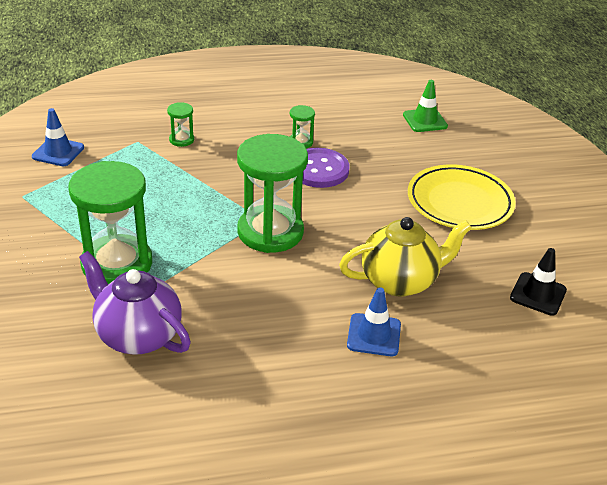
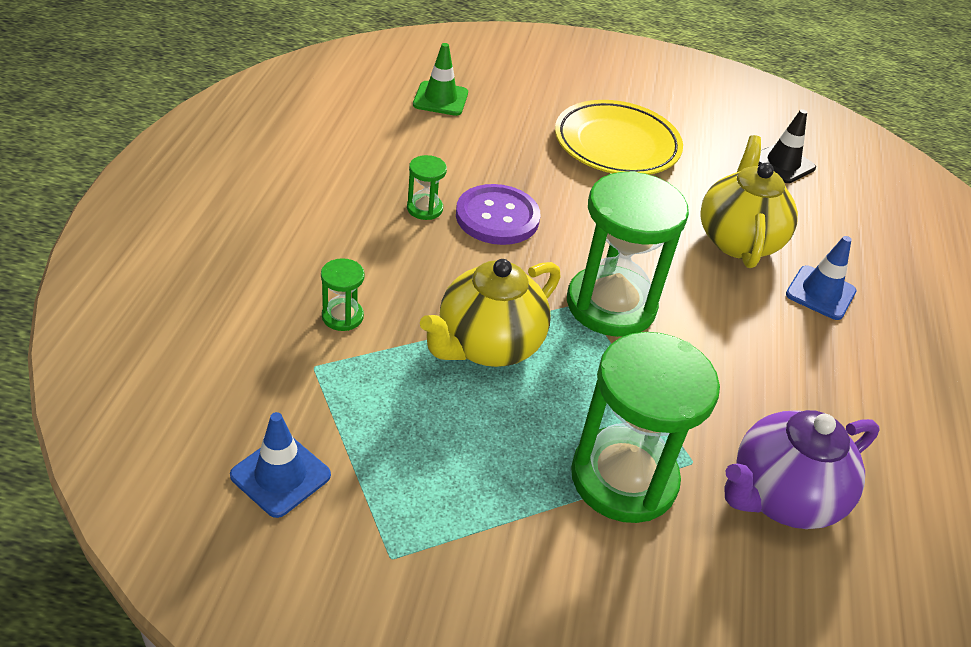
camera: 70 degrees left, 5 degrees up
(194, 192) = (488, 345): none -> yellow teapot

